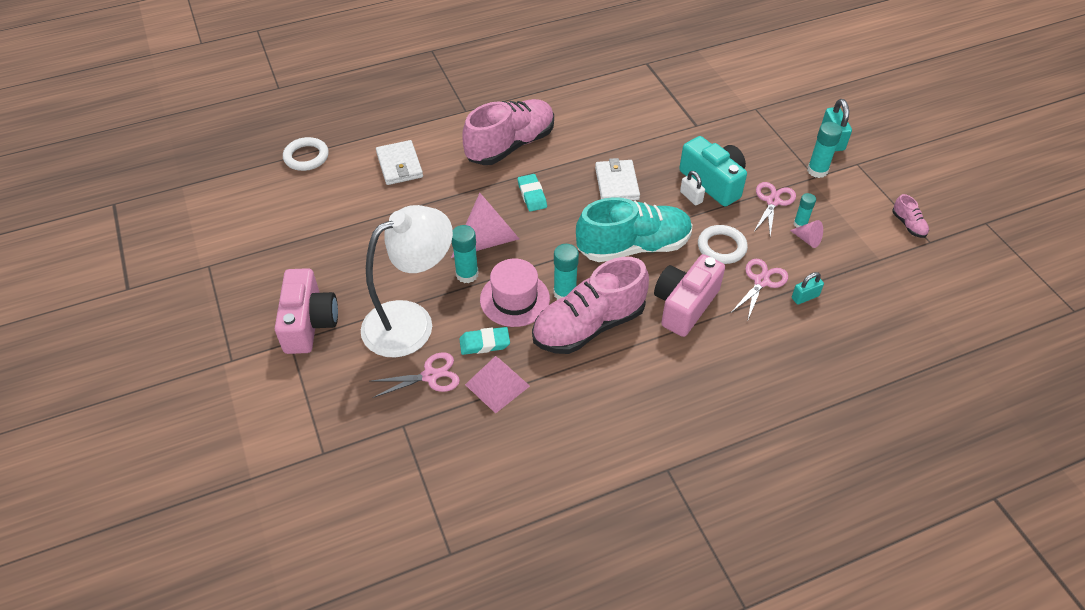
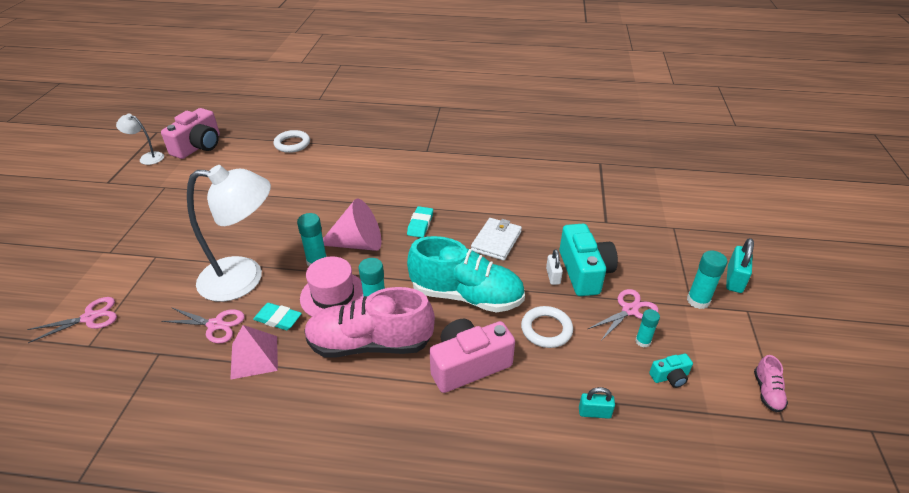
camera: 30 degrees right, 10 degrees down
(142, 240) = (147, 157): none -> white lamp
(309, 323) = (180, 249): pink camera -> pink camera (198, 146)
(399, 165) = (346, 170): white wallet -> none
(510, 145) = (437, 184): pink shoe -> none
(761, 281) = (560, 377): pink scissors -> pink scissors (90, 317)
(807, 239) = (640, 359): pink cone -> none
(838, 244) = (670, 377): none -> turquoise camera

